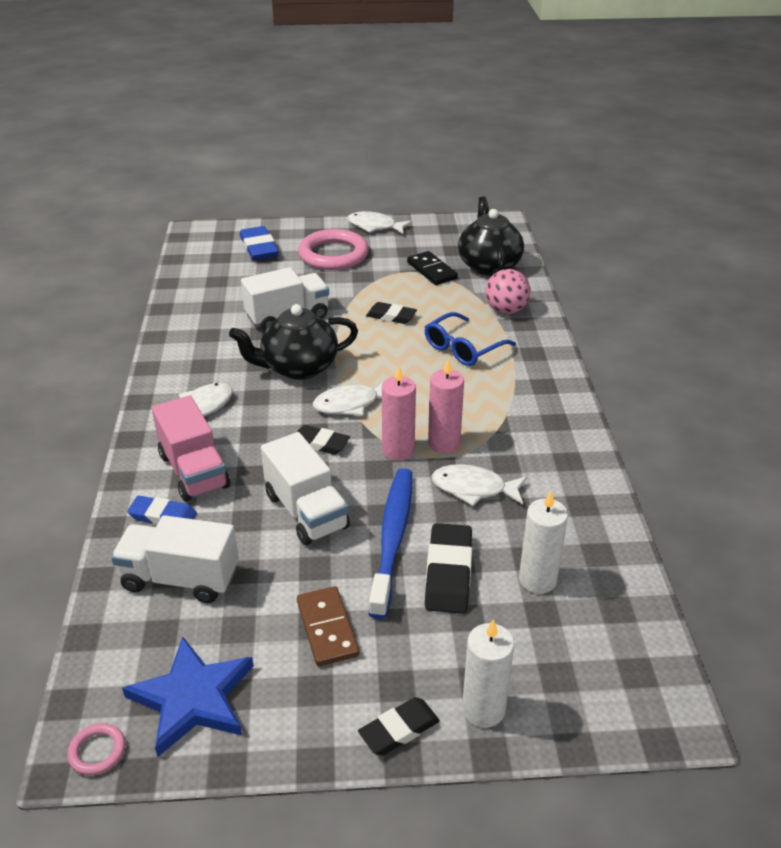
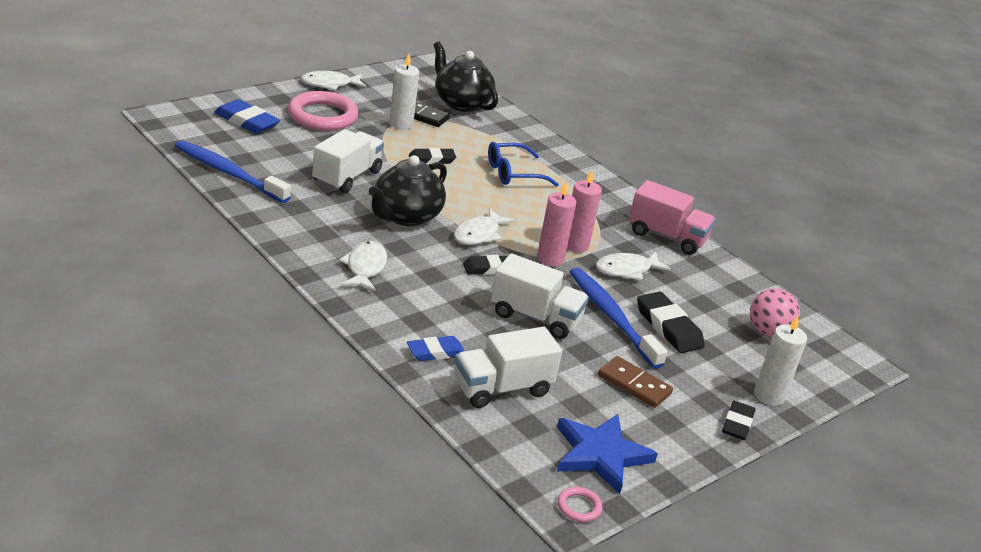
camera: 40 degrees left, 5 degrees down
(188, 291) = (228, 173): none -> blue toothbrush
(194, 471) = (419, 314): pink truck -> pink truck (667, 237)
(463, 348) = (513, 173): blue glasses -> blue glasses turned 60 degrees clockwise
(506, 310) = (512, 137): pink ball -> pink ball (768, 332)
(537, 579) = (722, 314): white candle -> white candle (401, 124)

